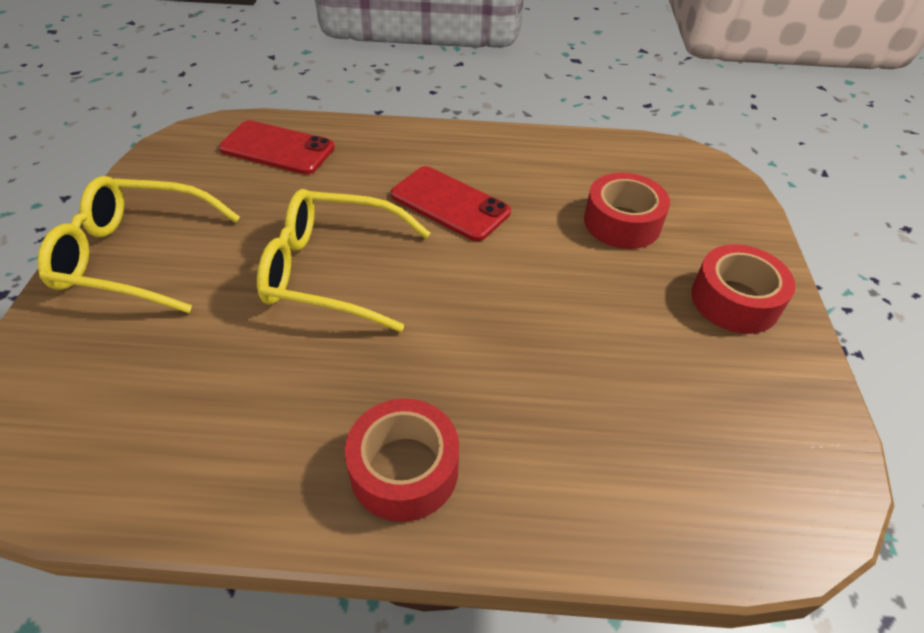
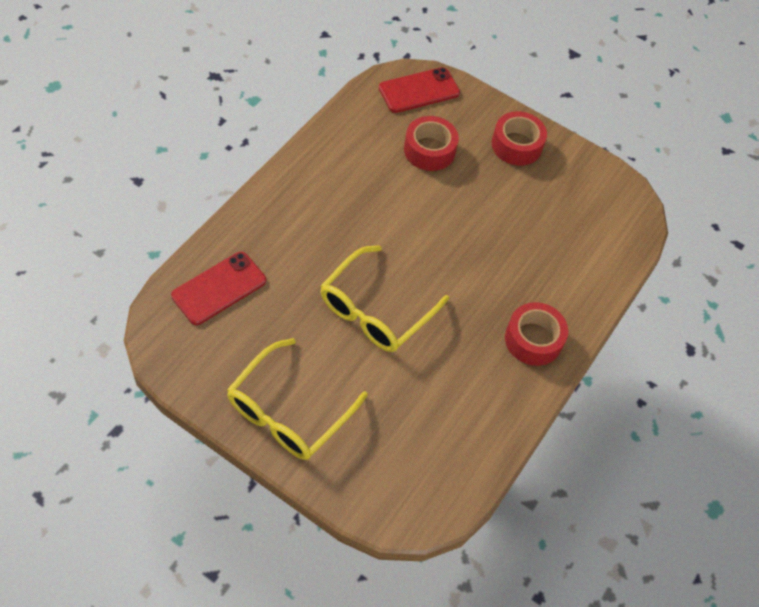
camera: 65 degrees left, 10 degrees up
(449, 204) = (354, 221): red phone -> red phone (419, 90)

